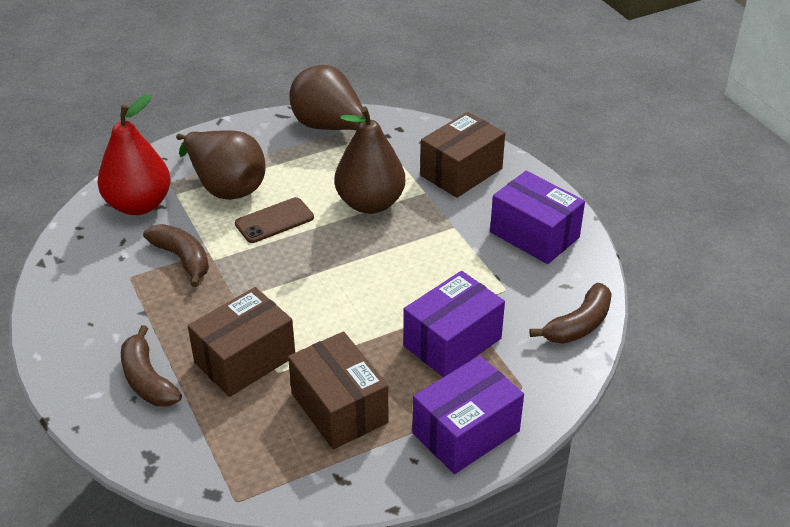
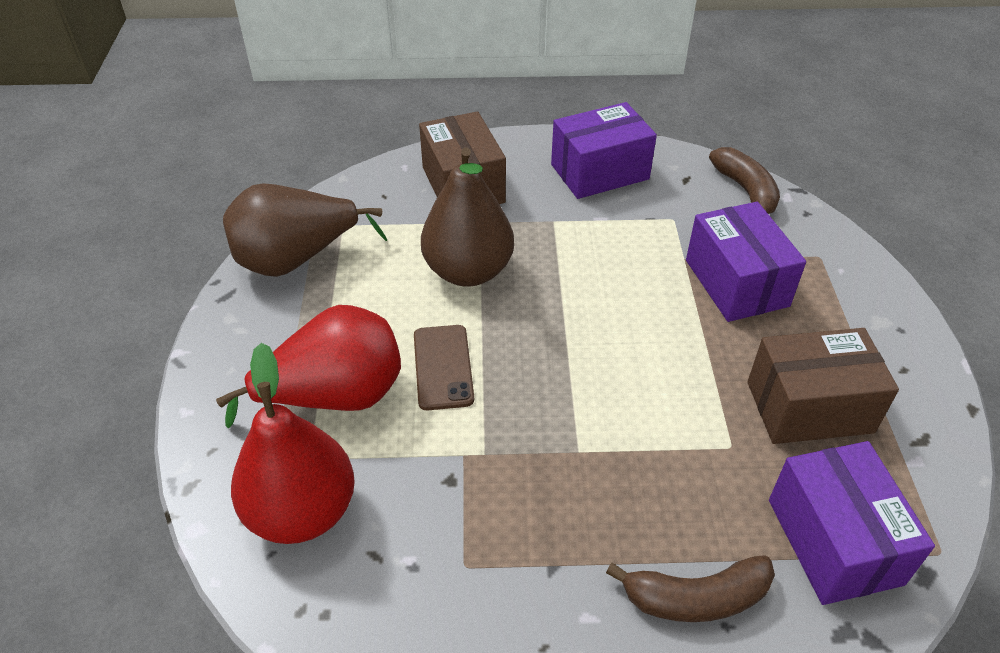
camera: 65 degrees left, 5 degrees up
(182, 259) = (461, 489): brown banana -> none
(225, 186) = (334, 397): brown pear -> red pear
(245, 359) = (696, 474): brown box -> none
(466, 432) = (872, 317): purple box -> purple box (834, 541)

